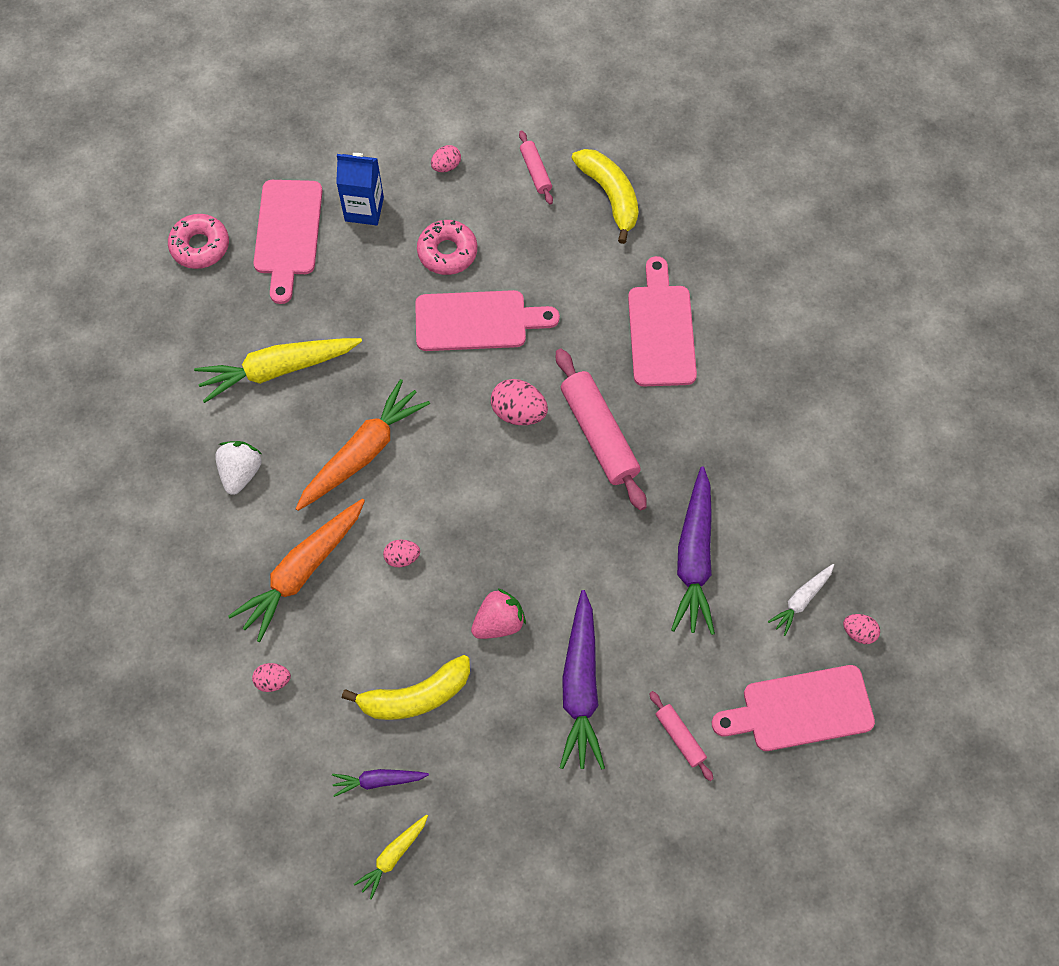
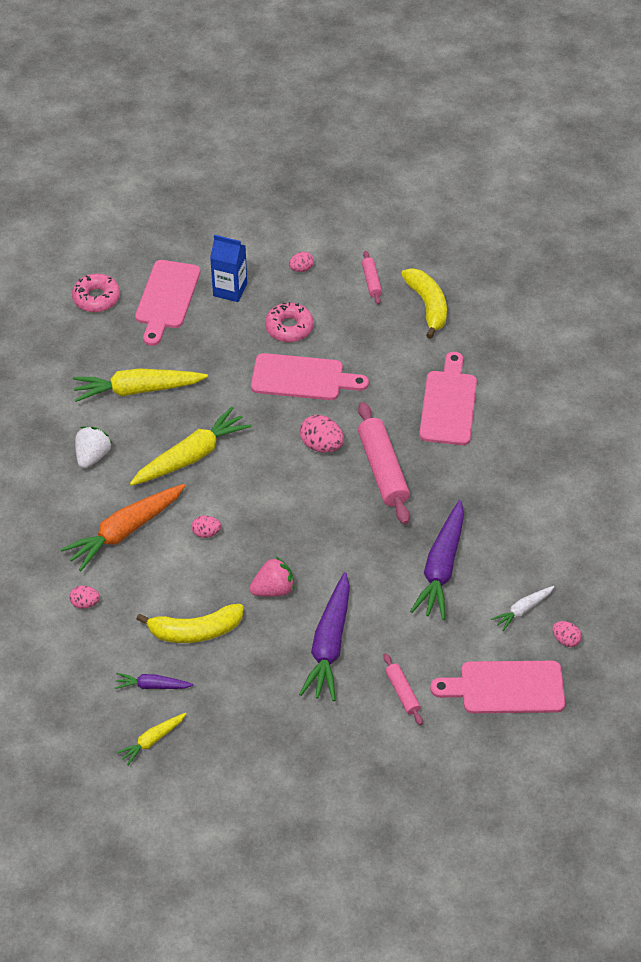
camera: 10 degrees right, 15 degrees down
(362, 452) = (191, 456): orange carrot -> yellow carrot

